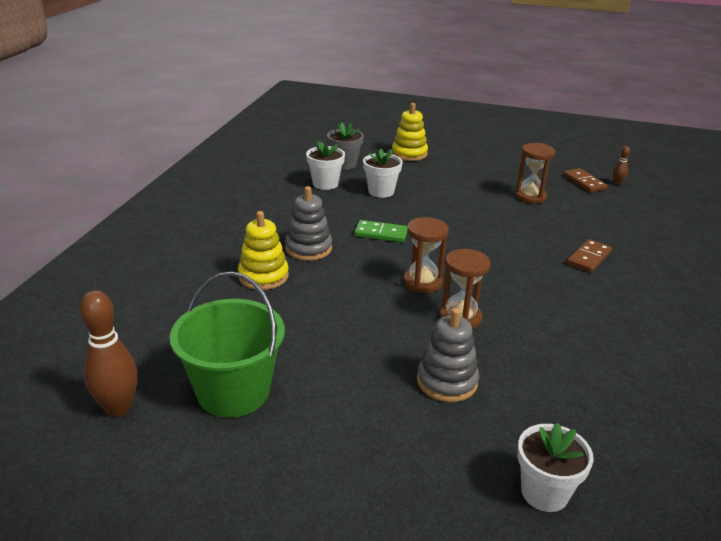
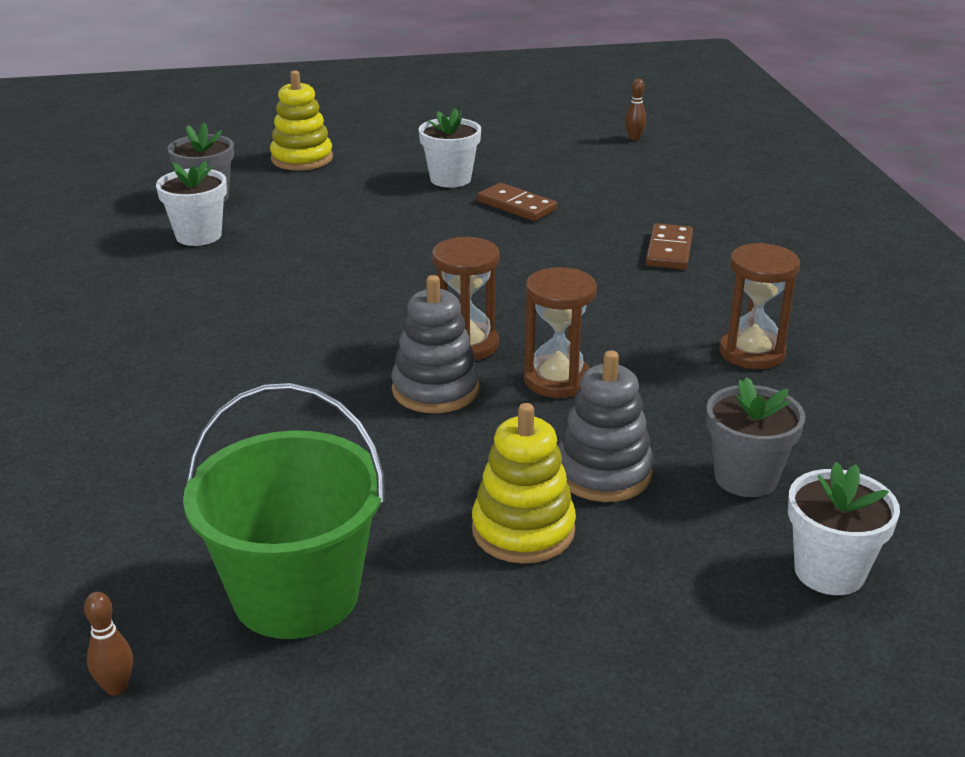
camera: 25 degrees left, 0 degrees up
(118, 408) = (116, 687): brown bowling pin -> brown bowling pin, size x0.48
(263, 276) = (206, 406): yellow stacking toy -> yellow stacking toy (523, 530)
(308, 248) = (249, 343): grey stacking toy -> grey stacking toy (435, 390)
(381, 191) = (300, 227): white flower pot -> white flower pot (450, 179)
(381, 234) = (349, 290): green domino -> none
(530, 196) = (530, 183): brown hourglass -> brown hourglass (752, 353)
(533, 414) = (745, 478): none -> grey flower pot
(584, 182) = (589, 147): brown domino -> brown domino (517, 206)

